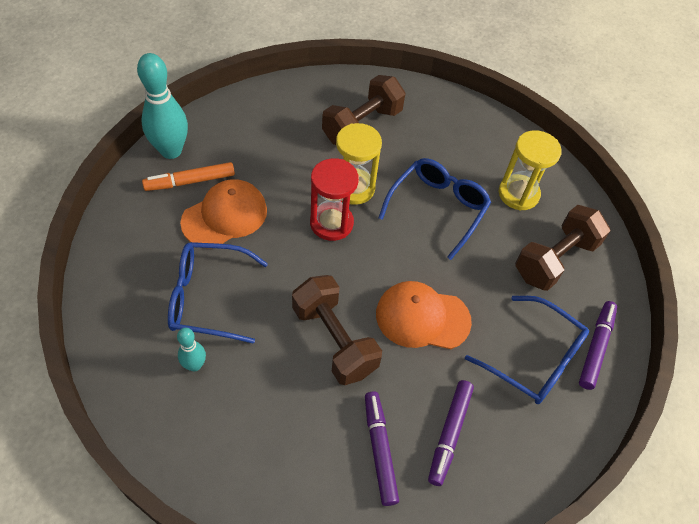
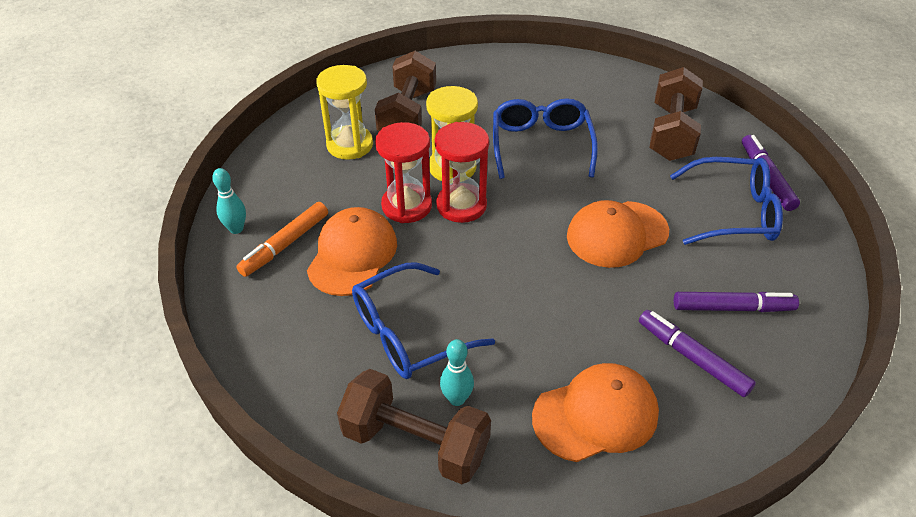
camera: 30 degrees left, 10 degrees down
(171, 151) = (236, 229): turquoise bowling pin -> turquoise bowling pin, size x0.52
(271, 441) = (595, 415): none -> orange cap
(294, 200) = (406, 206): none -> red hourglass
(334, 340) = (563, 296): brown dumbbell -> brown dumbbell (415, 442)
(449, 433) = (732, 308): purple marker -> purple marker turned 75 degrees counterclockwise
(518, 194) = (594, 101): yellow hourglass -> yellow hourglass (350, 145)

